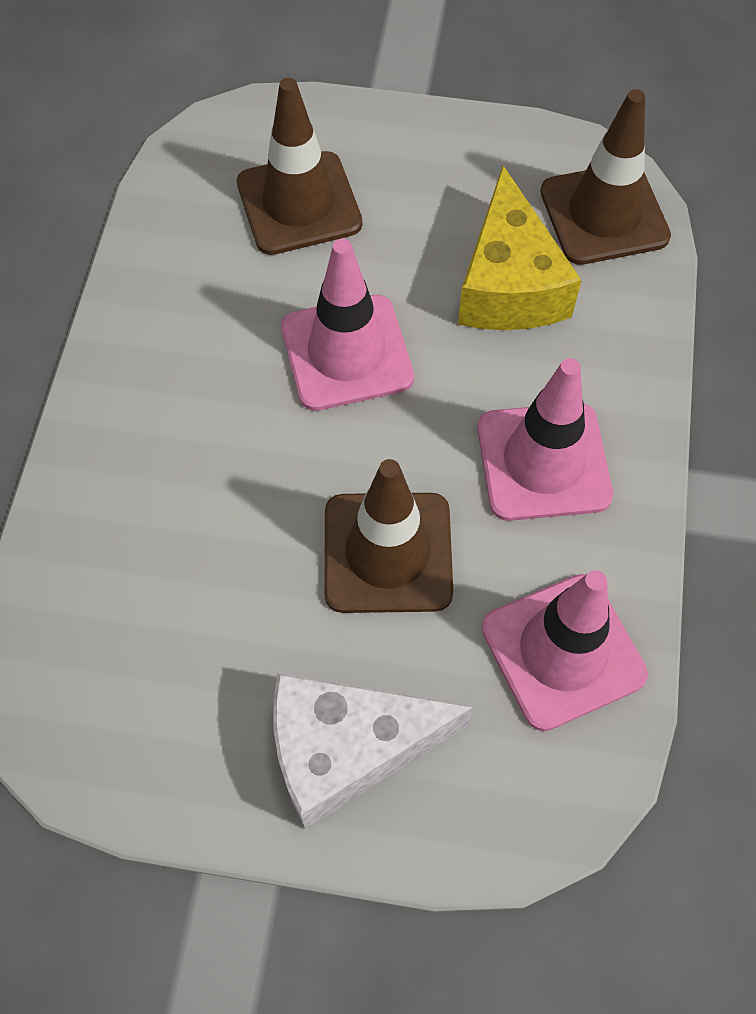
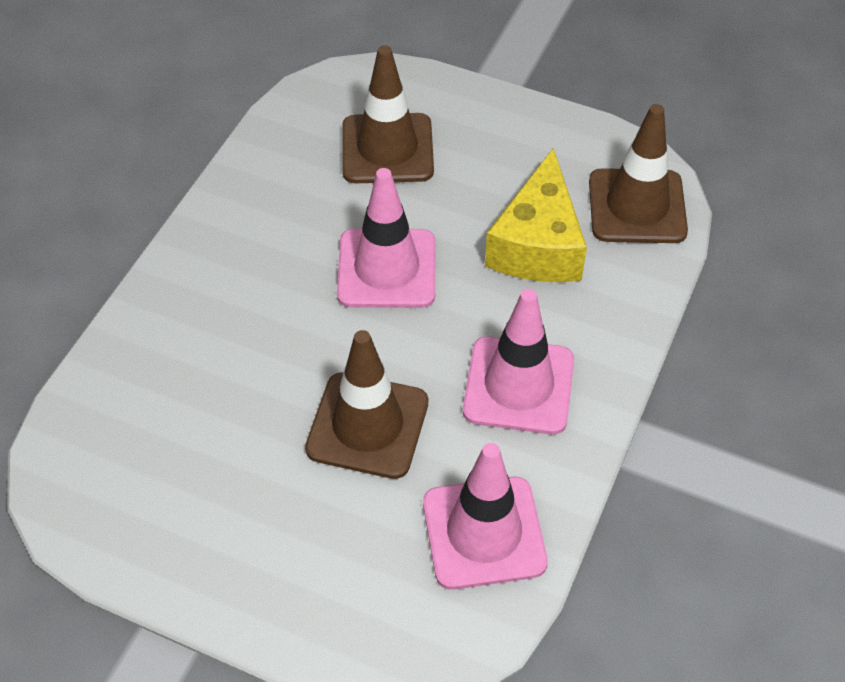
camera: 15 degrees right, 10 degrees down
(347, 749) = (284, 563): white cheese -> none

